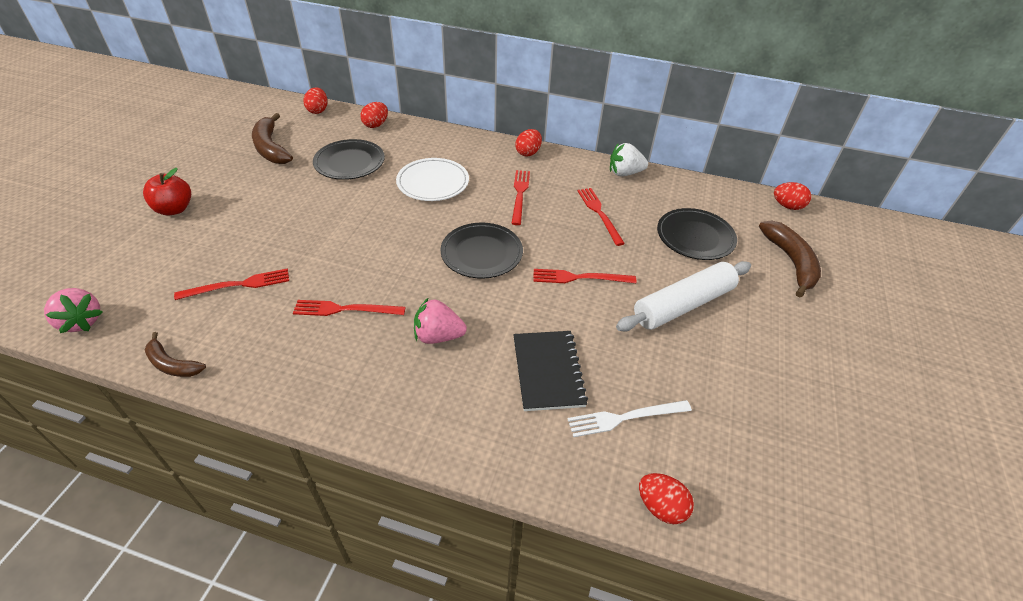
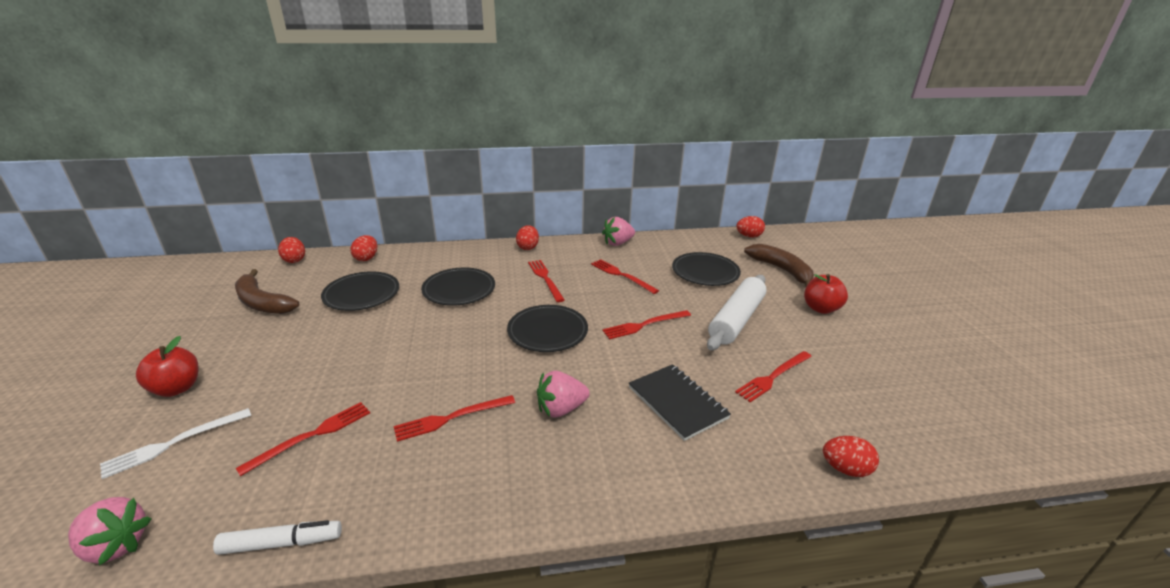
camera: 25 degrees left, 15 degrees down
(172, 364) = (282, 543): brown banana -> white marker
(433, 182) = (459, 289): white plate -> black plate
(625, 173) = (618, 243): white strawberry -> pink strawberry
(625, 418) = (764, 414): white fork -> white fork (174, 443)
(669, 382) = (773, 377): none -> red fork
(797, 325) = (821, 308): none -> red apple

